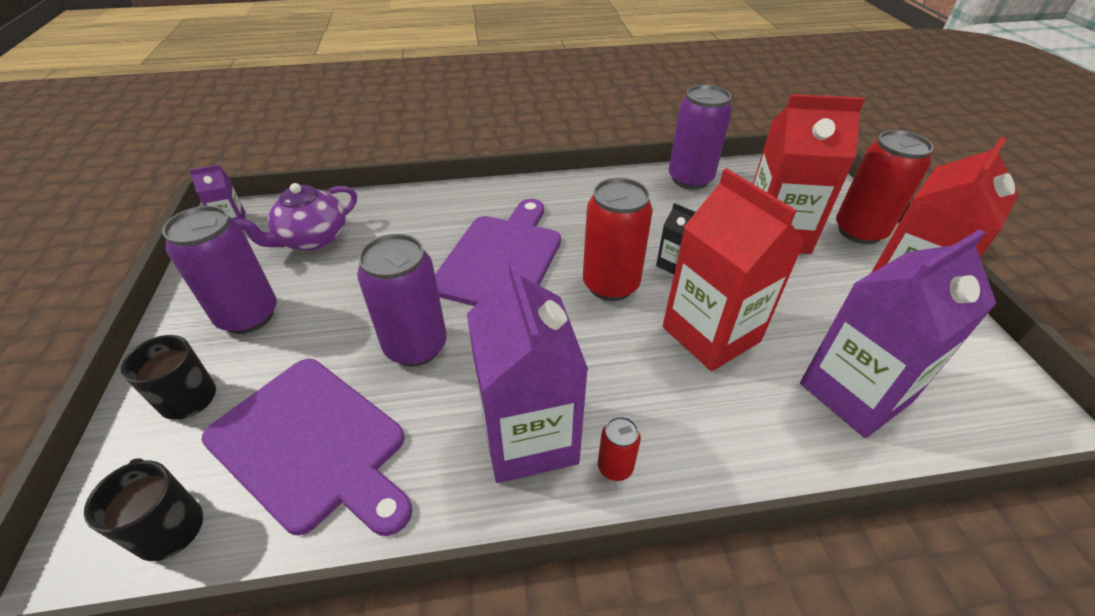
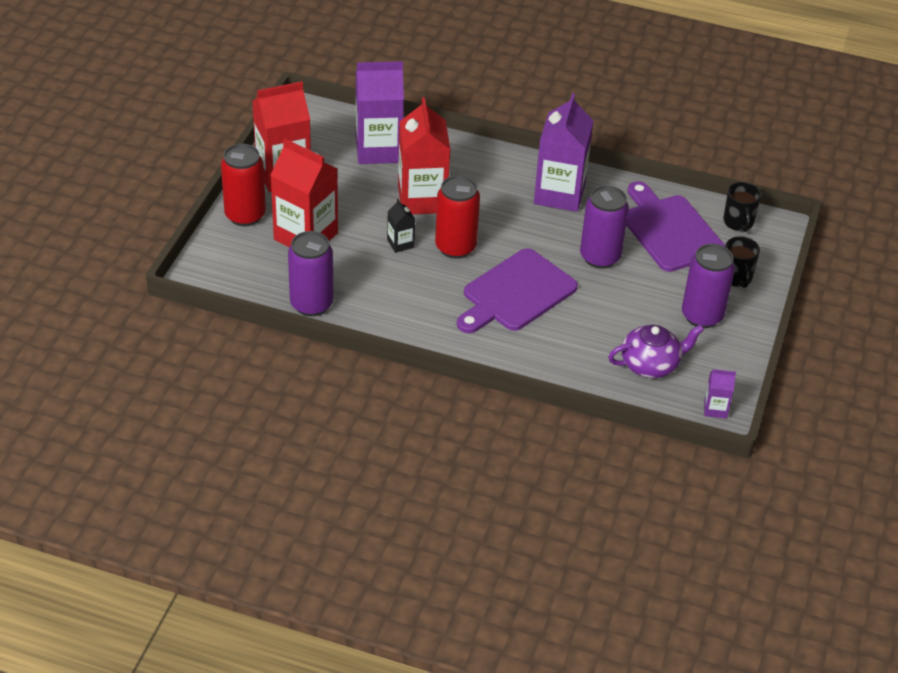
camera: 155 degrees left, 0 degrees up
(615, 467) = (526, 169): red can -> none

